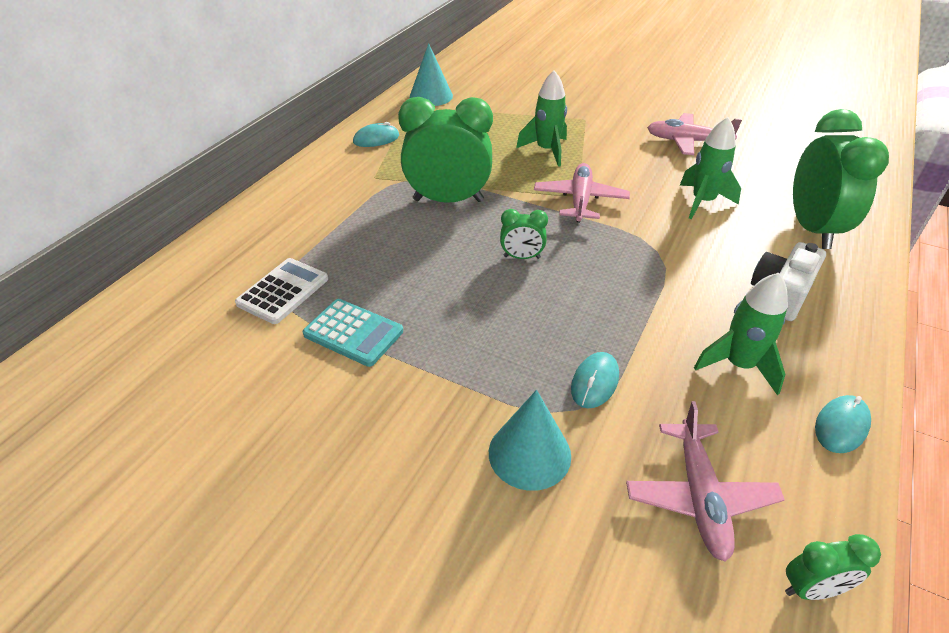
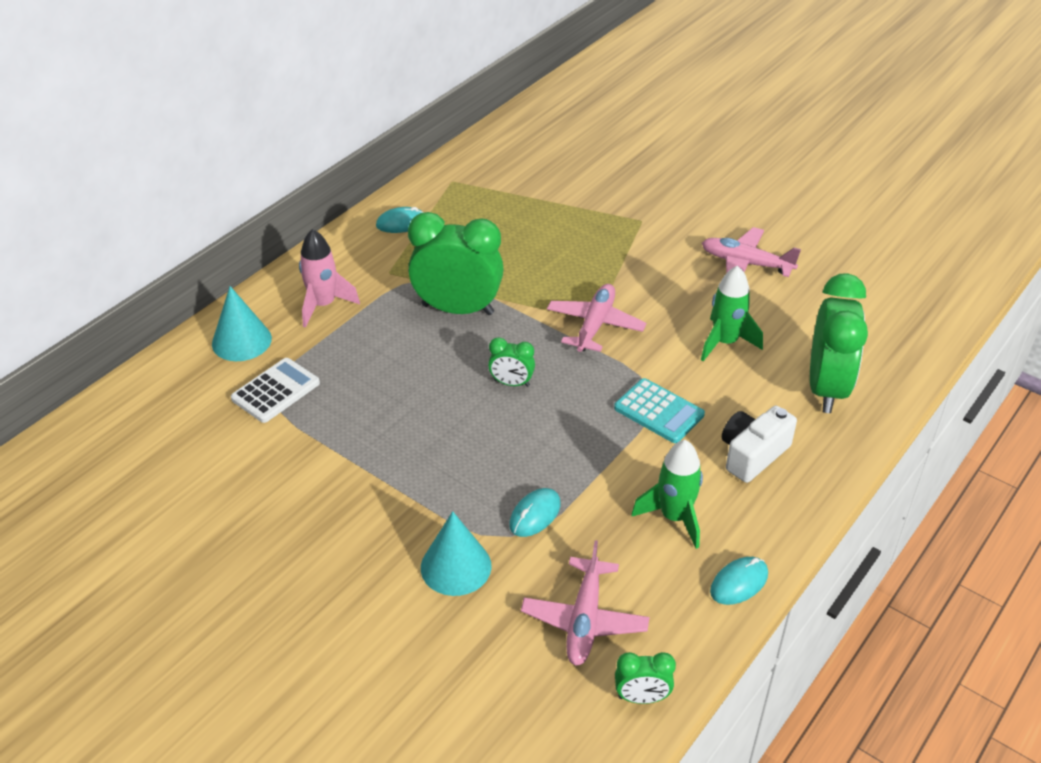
camera: 10 degrees right, 0 degrees up
(317, 209) = (323, 305): none -> pink rocket
(353, 333) = (332, 440): turquoise calculator -> turquoise calculator (659, 411)
(431, 96) = (477, 169): turquoise cone -> turquoise cone (241, 341)
(547, 150) = (582, 259): green rocket -> none

